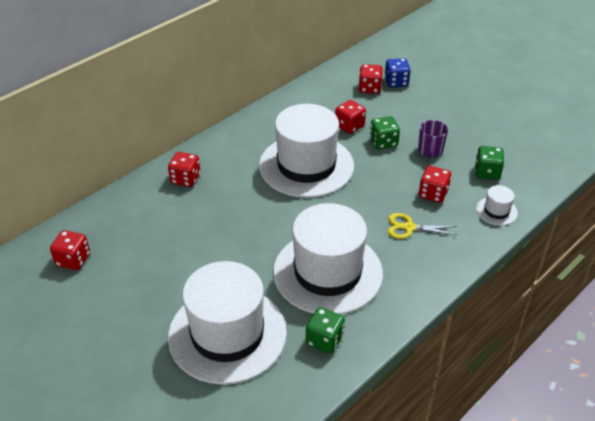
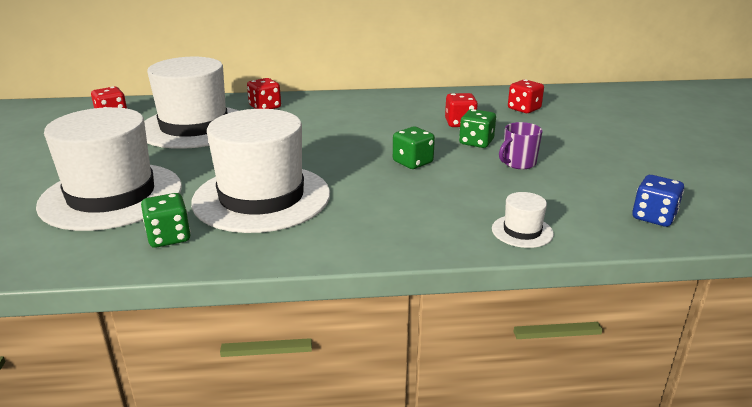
camera: 40 degrees right, 15 degrees down
(306, 165) = (374, 131): white hat -> white hat (194, 127)
(396, 82) = (560, 113): blue dice -> blue dice (653, 217)
(409, 227) = (396, 202): yellow scissors -> none
(433, 194) = (467, 191): red dice -> none
(487, 172) = (562, 200): green dice -> green dice (412, 162)

